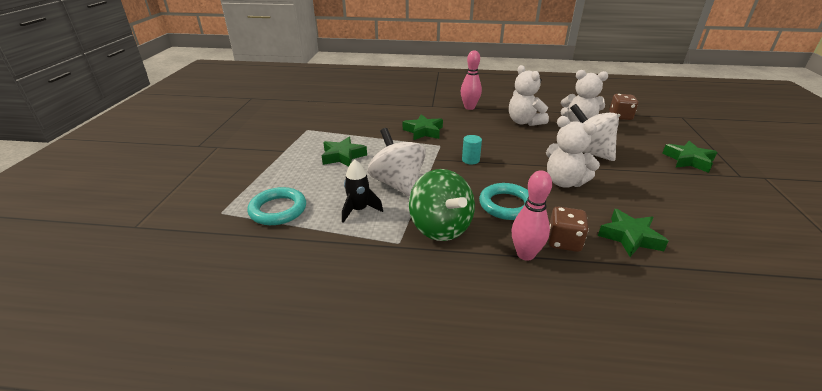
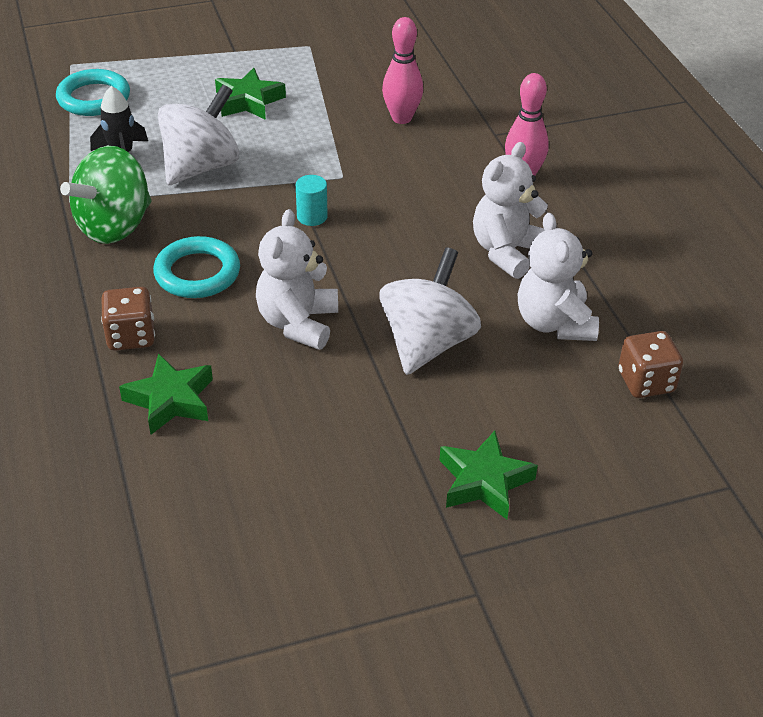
camera: 65 degrees right, 10 degrees up
(423, 131) = (381, 149): green star -> none
(525, 254) = (88, 305): pink bowling pin -> pink bowling pin (401, 118)

